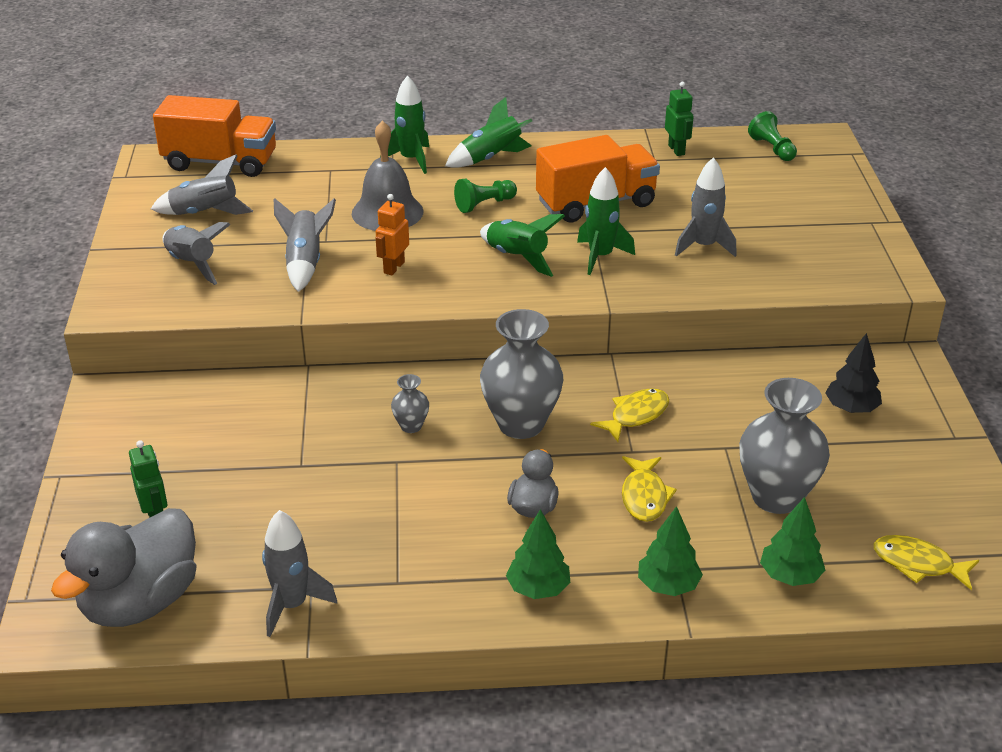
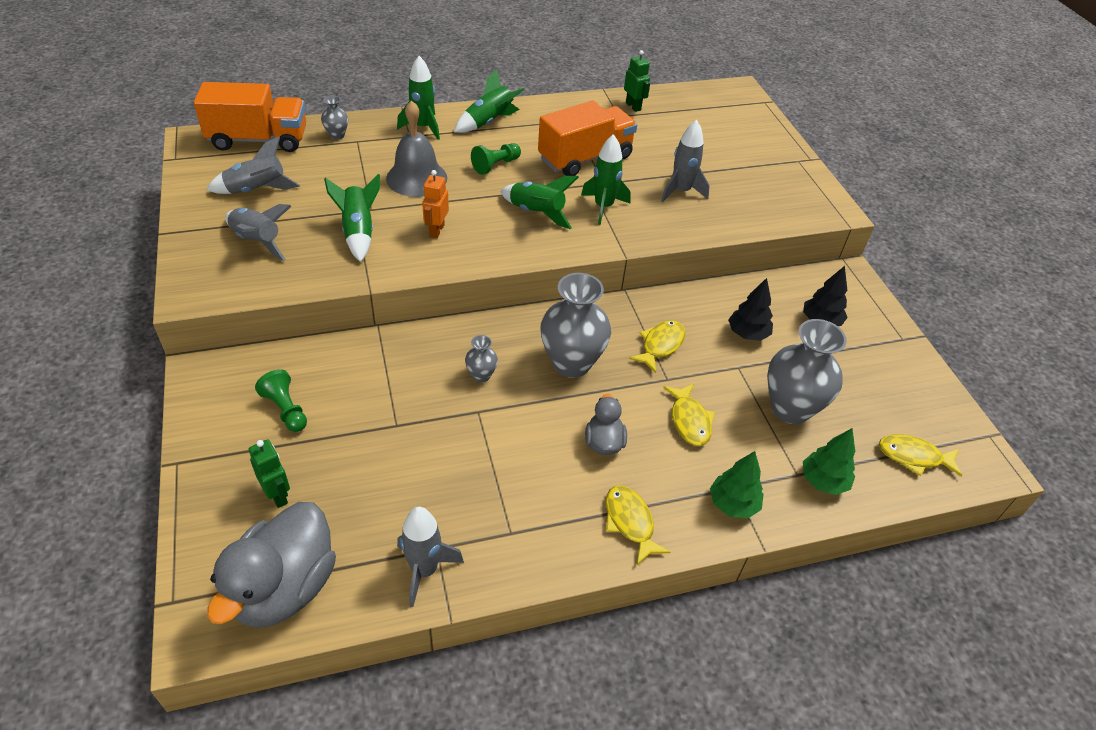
camera: 15 degrees left, 10 degrees up
(305, 263) = (358, 232): grey rocket -> green rocket
(309, 162) = (337, 135): none -> grey vase
(538, 589) = (630, 522): green tree -> yellow fish
(750, 413) = (747, 334): none -> black tree
(772, 149) = (705, 101): green pawn -> green pawn (286, 409)

